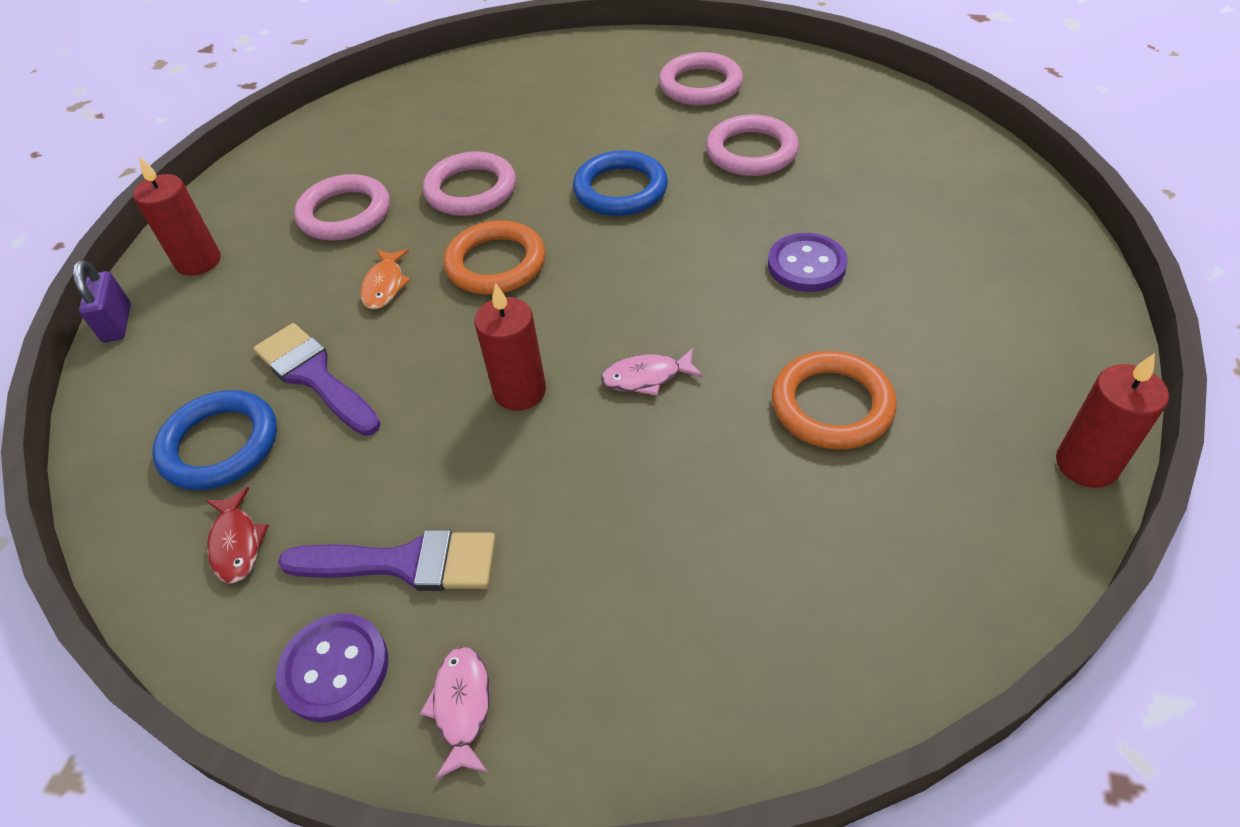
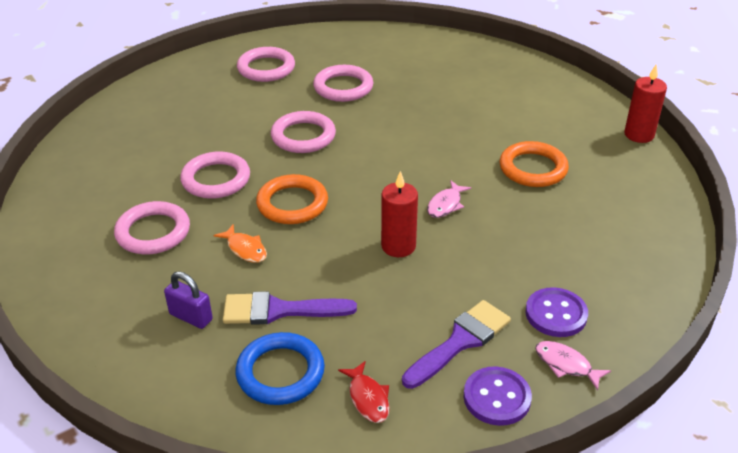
camera: 50 degrees left, 10 degrees down
(117, 323) = (94, 373): purple padlock -> purple padlock (191, 317)
(198, 261) = (92, 311): red candle -> none
(236, 543) = (368, 398): red fish -> red fish turned 45 degrees clockwise
(620, 189) = (303, 136): blue ring -> pink ring
(806, 265) = (443, 122): purple button -> purple button (556, 314)

